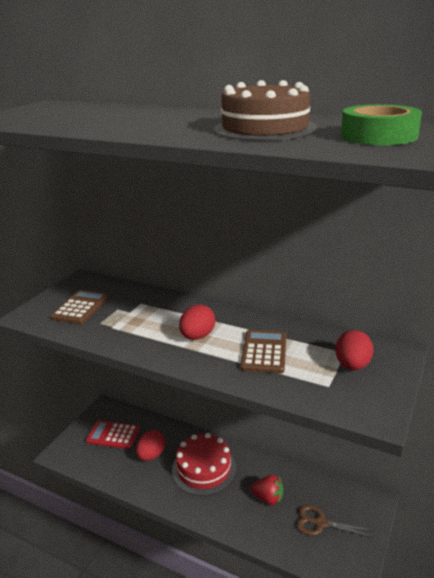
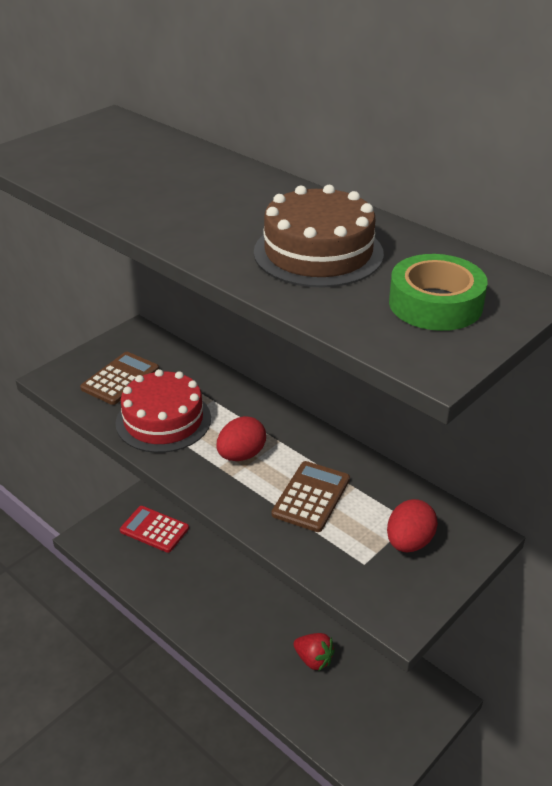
camera: 15 degrees right, 10 degrees up
(151, 455) = (192, 567): red egg -> none
(204, 469) = (249, 602): red cake -> red cake (163, 420)
(320, 523) = (365, 707): brown scissors -> none

